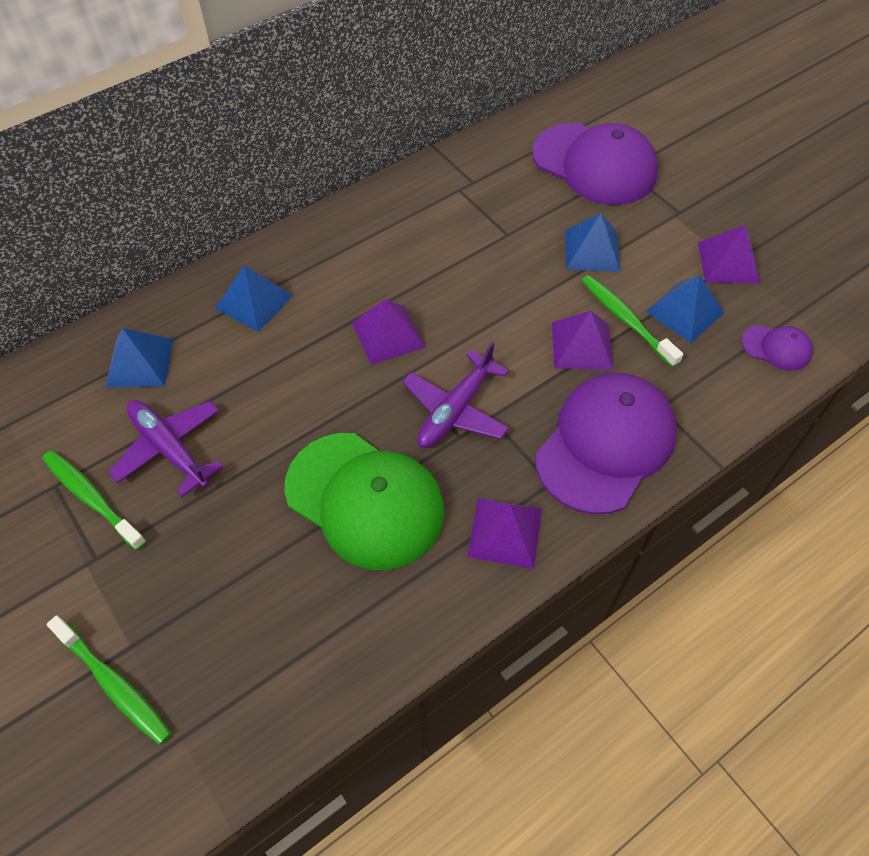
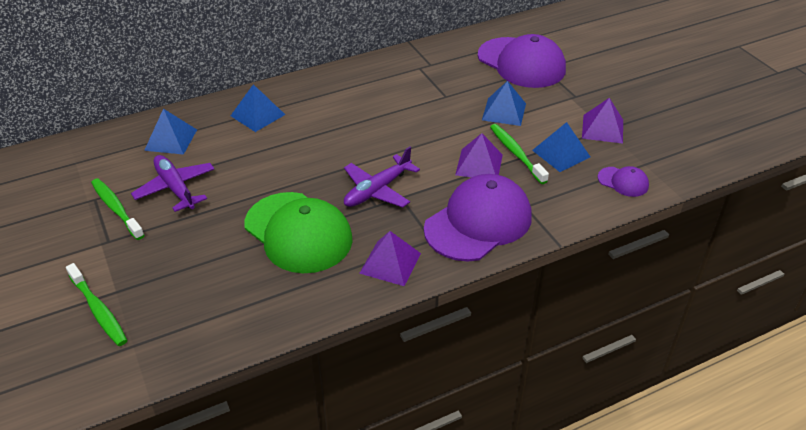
camera: 10 degrees right, 15 degrees down
(388, 334) = (343, 143): purple pyramid -> none

